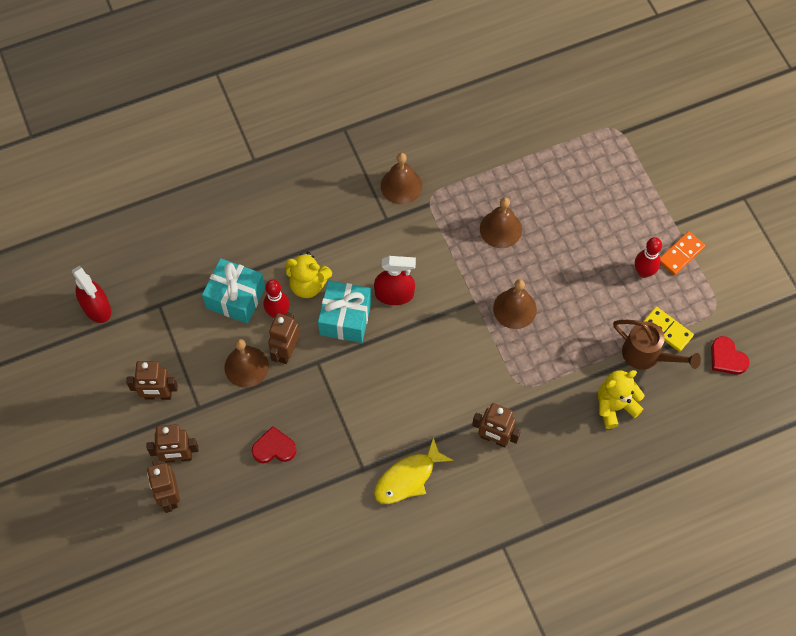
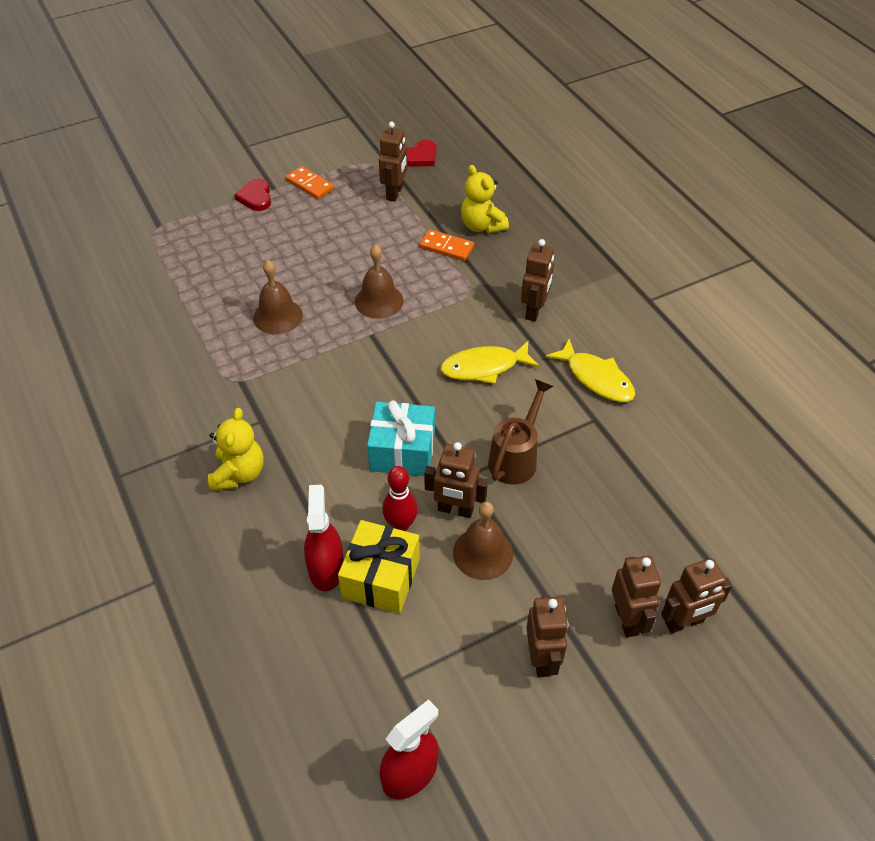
camera: 95 degrees left, 15 degrees down
(235, 297) = (381, 578): turquoise gift -> yellow gift
(274, 448) = (589, 509): red heart -> red heart (256, 197)
(308, 284) = (357, 495): yellow teddy bear -> yellow teddy bear (239, 473)
(394, 294) = (366, 406): red spray bottle -> red spray bottle (326, 568)
(401, 186) = (213, 409): brown bell -> none
(428, 388) = (484, 367): none -> yellow fish
(584, 371) = (446, 247): none -> orange domino
(644, 272) = (330, 209): red bowling pin -> none
(646, 355) = (423, 206): brown watering can -> brown watering can (516, 458)
(667, 330) = (395, 193): yellow domino -> brown robot

